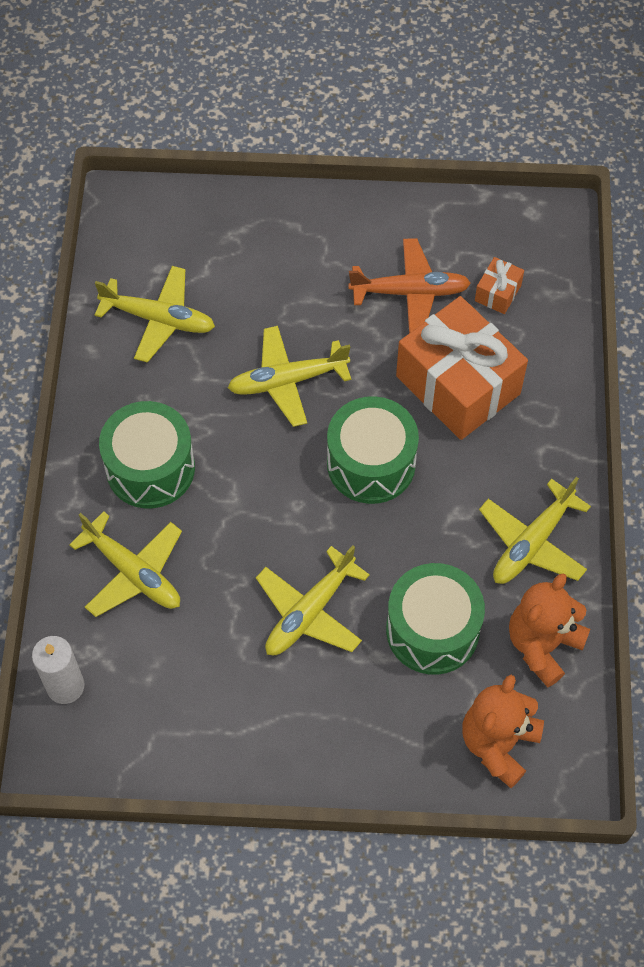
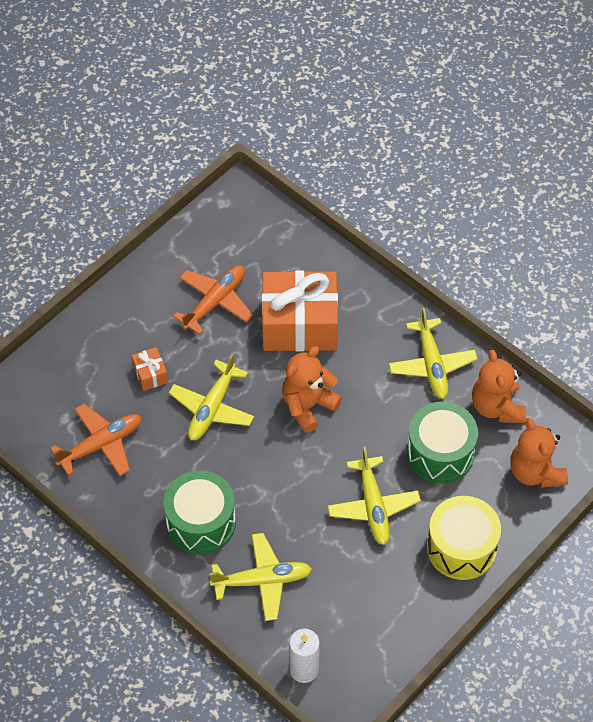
camera: 50 degrees left, 5 degrees down
(159, 319) = (101, 444): yellow plane -> orange plane
(337, 736) = (461, 548): none -> yellow drum
(371, 463) = (308, 405): green drum -> orange teddy bear
(498, 293) = (259, 260): orange gift -> orange gift (150, 374)

